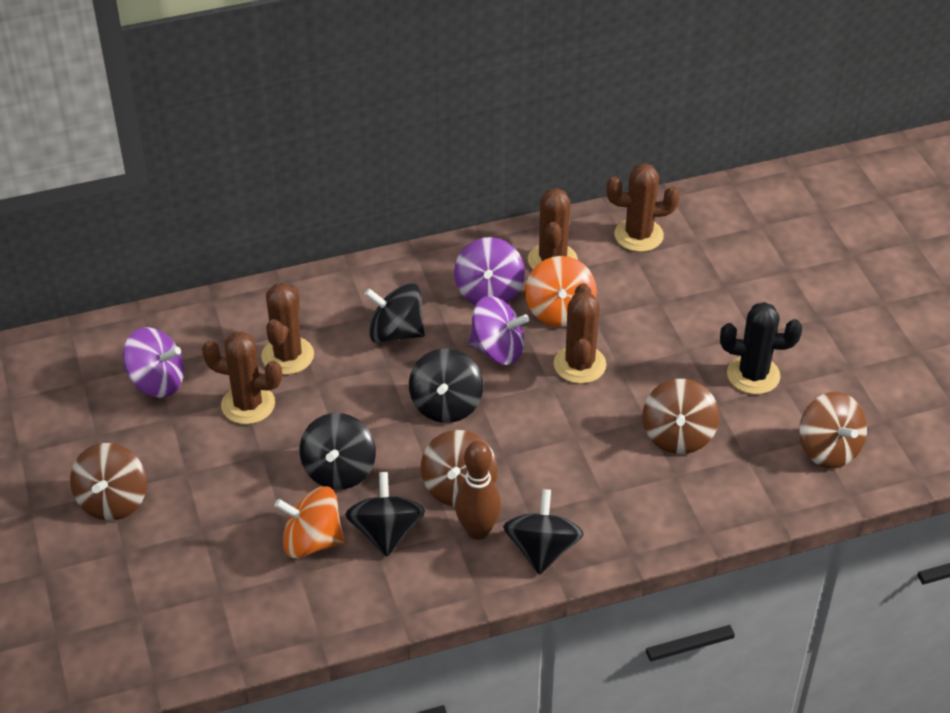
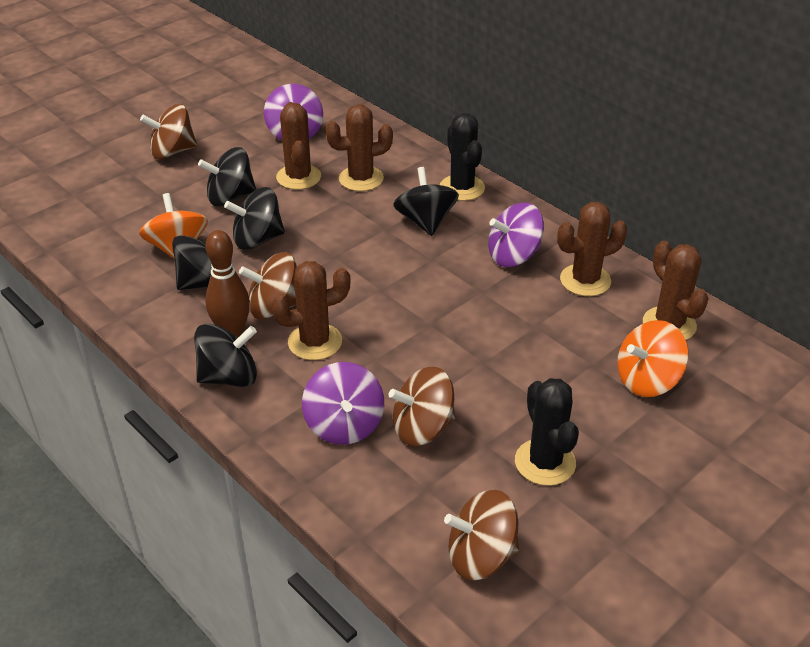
camera: 65 degrees right, 5 degrees down
(358, 286) = (462, 188): none -> black cactus
(446, 405) = (363, 272): black spinning top -> black spinning top (230, 197)
(497, 350) = (448, 281): purple spinning top -> purple spinning top (344, 425)
(559, 311) = (525, 303): orange spinning top -> orange spinning top (647, 380)
(579, 364) = (467, 335): brown cactus -> brown cactus (315, 342)
(828, 449) = (481, 556): brown spinning top -> brown spinning top turned 45 degrees clockwise

